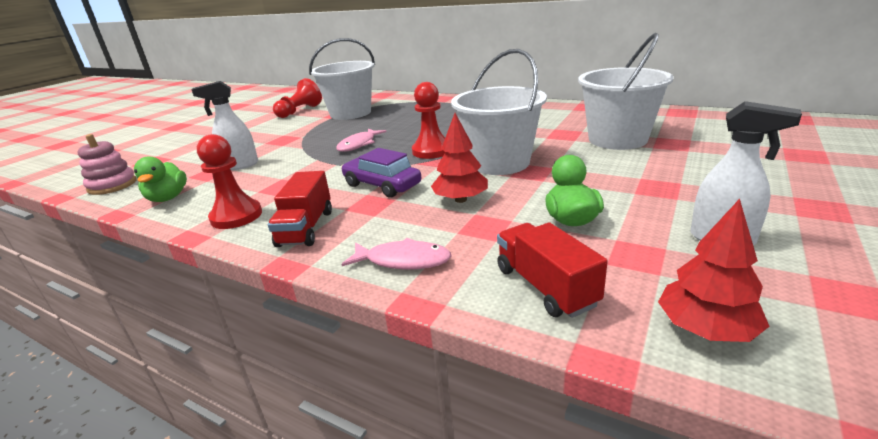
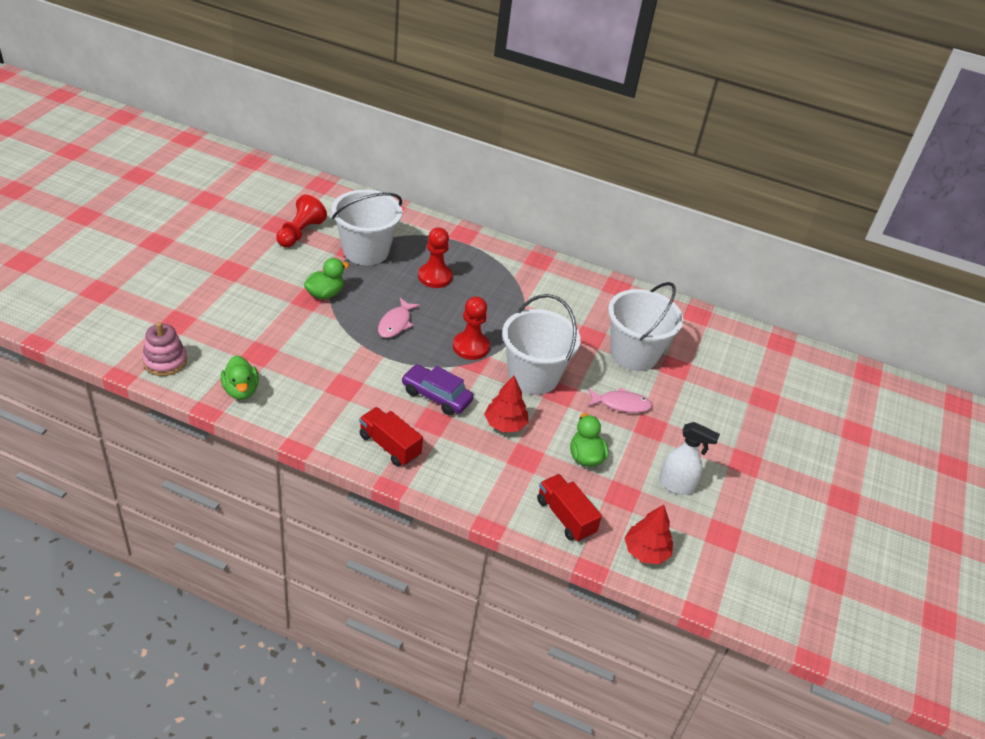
camera: 15 degrees left, 15 degrees up
(236, 216) = (323, 425): red pawn -> red pawn (435, 277)
(240, 165) = (285, 344): white spray bottle -> none
(300, 136) = (325, 294): none -> green duck
(306, 228) = (389, 446): red truck -> red truck turned 135 degrees clockwise
(403, 261) = (473, 487): pink fish -> pink fish (621, 404)

